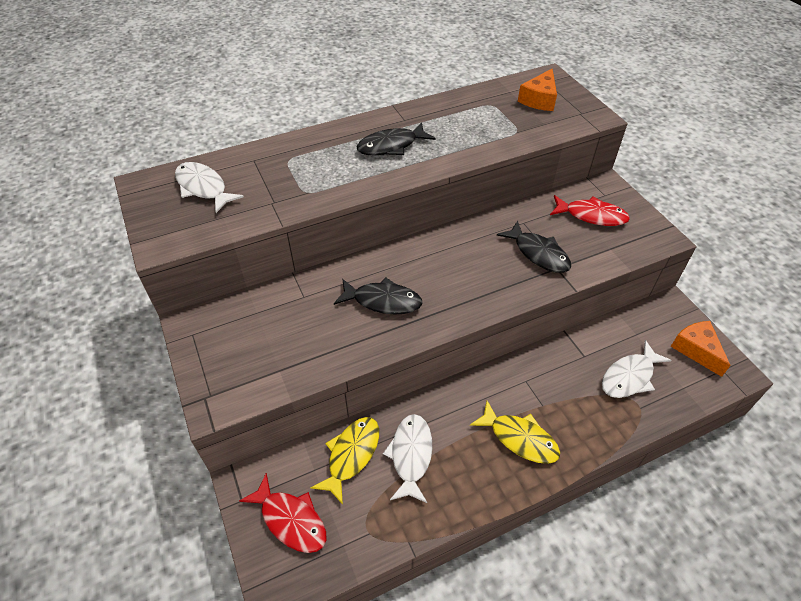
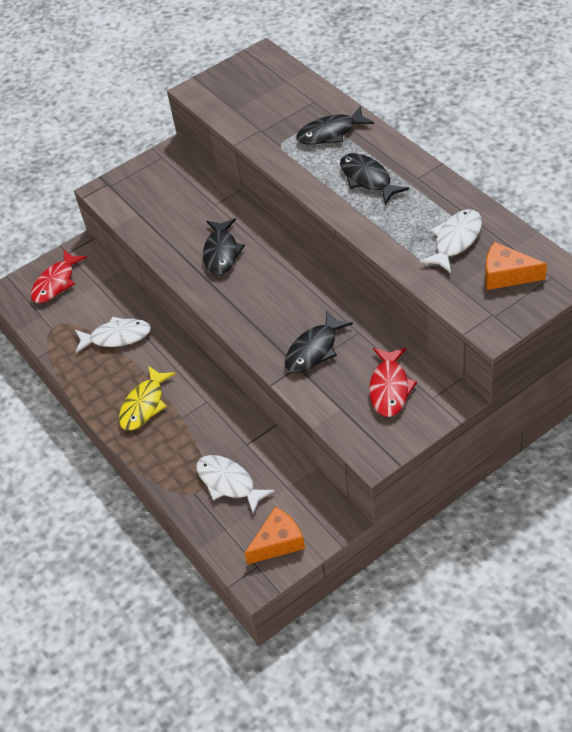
camera: 85 degrees right, 0 degrees up
(203, 188) = (266, 87): white fish -> white fish (455, 240)
(310, 157) = (330, 133): none -> black fish
(351, 455) = (111, 301): yellow fish -> none

